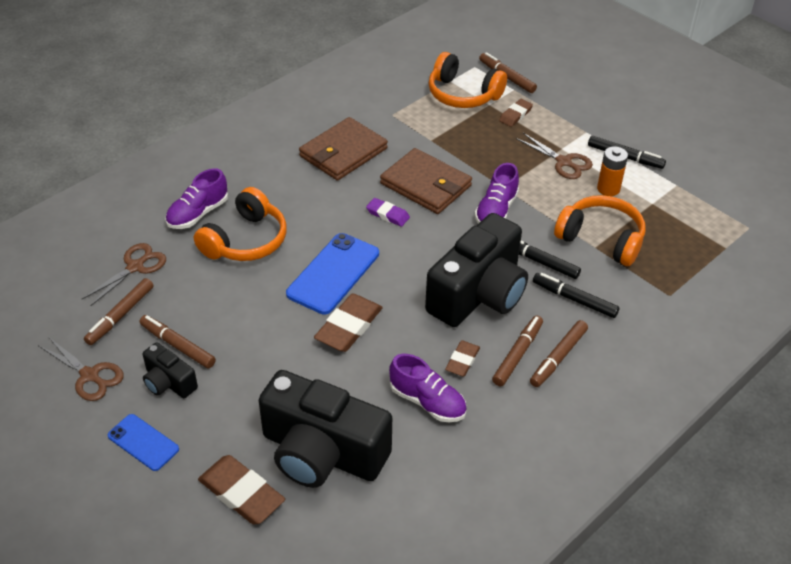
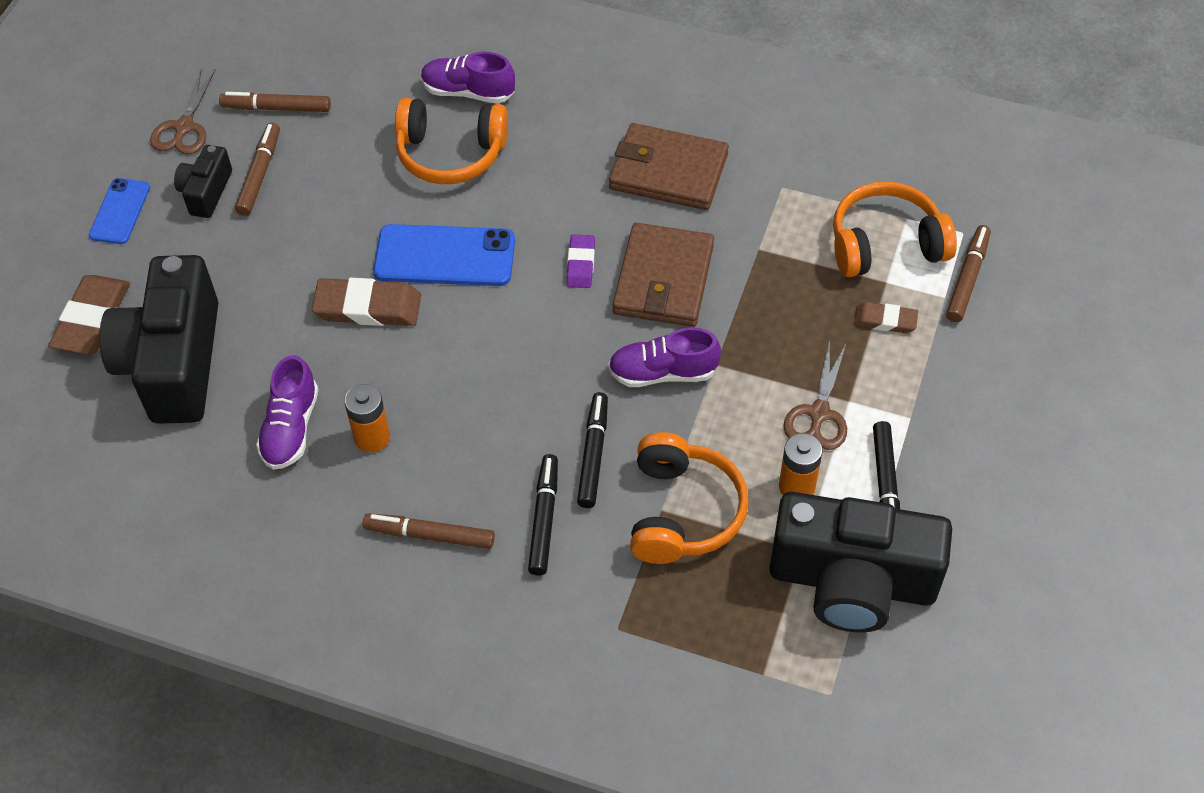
camera: 65 degrees right, 10 degrees up
(135, 267) = (353, 83): brown scissors -> none
(462, 361) = (372, 437): brown eraser -> orange battery
(463, 94) = (885, 244): orange headphones -> orange headphones turned 75 degrees clockwise
(478, 294) = (494, 412): black camera -> black camera (852, 581)
(517, 354) = (412, 490): brown marker -> none

